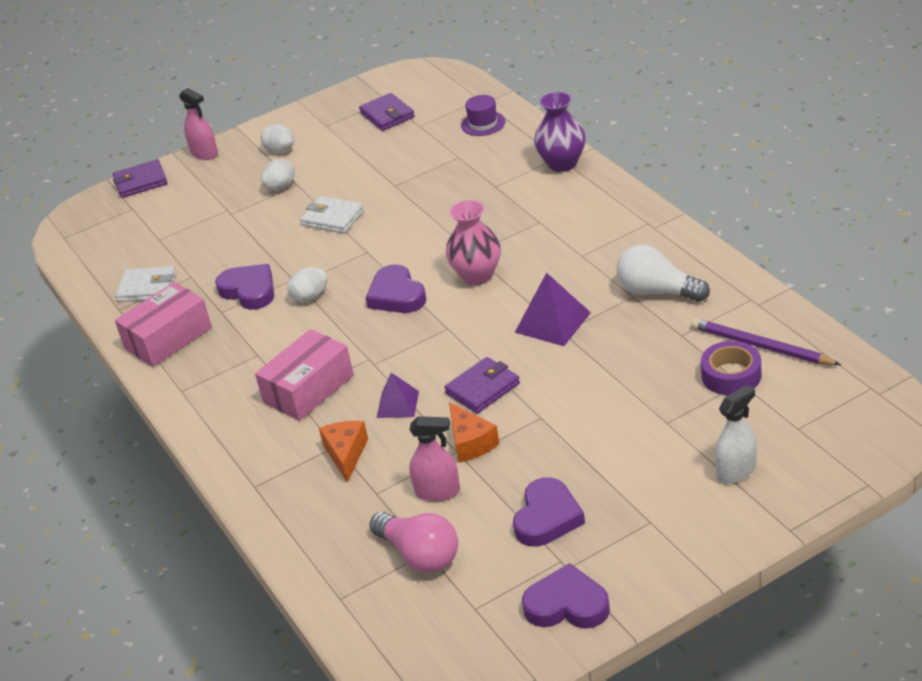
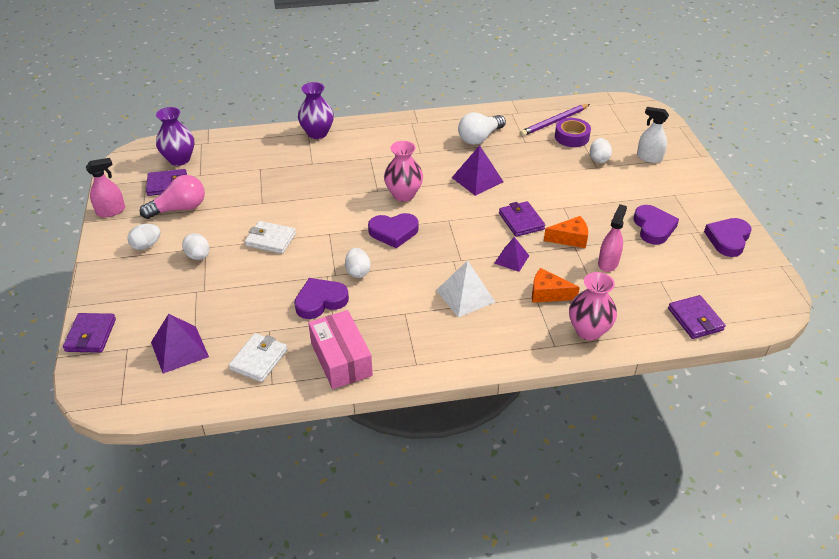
camera: 75 degrees left, 5 degrees up
(142, 237) = (179, 349): none -> purple pyramid
(204, 153) = (95, 287): pink spray bottle -> pink spray bottle (111, 211)
(293, 508) = (588, 330): none -> pink vase
(308, 389) = (465, 296): pink box -> white pyramid
(333, 218) = (270, 239): white wallet -> white wallet turned 60 degrees clockwise
(360, 603) = (695, 319): none -> purple wallet
(419, 555) = (662, 284): pink light bulb -> pink light bulb (179, 208)
(438, 101) = (179, 159): none -> purple vase
(483, 123) = (233, 149): purple hat -> none
(547, 517) = (653, 227): purple heart -> purple heart turned 45 degrees clockwise
(690, 419) = (599, 159): none -> white egg
(736, 471) = (649, 158): white spray bottle -> white spray bottle turned 45 degrees counterclockwise

